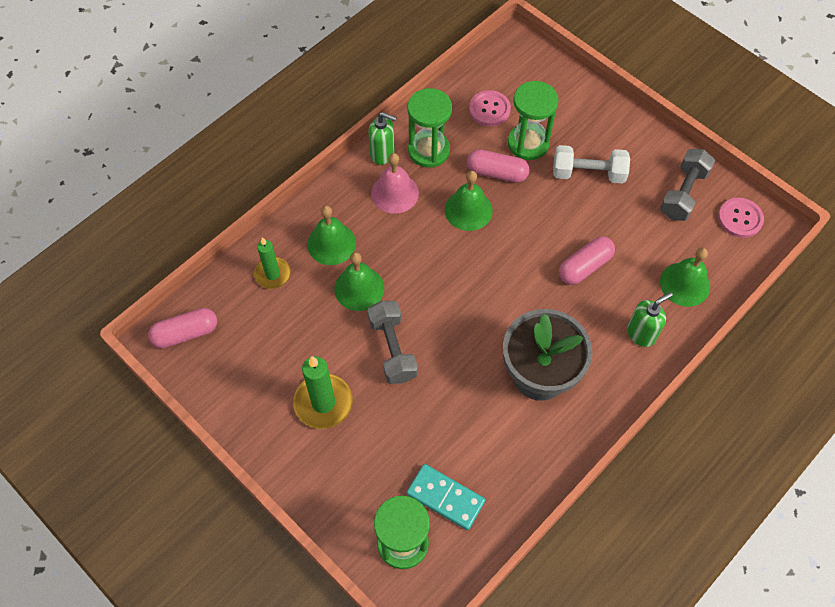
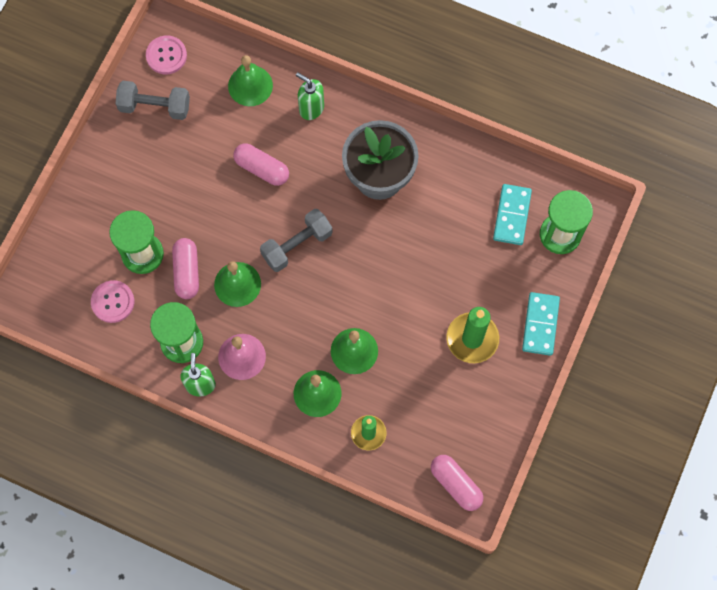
camera: 110 degrees left, 10 degrees up
(308, 479) = (540, 324): none -> turquoise domino
(392, 349) = (401, 301): grey dumbbell -> grey dumbbell (297, 245)
(588, 173) = (160, 191): white dumbbell -> none

